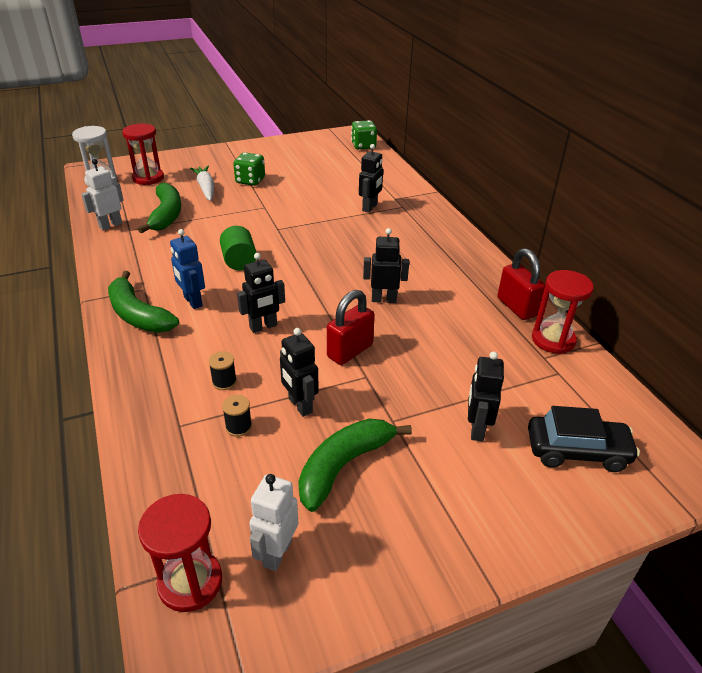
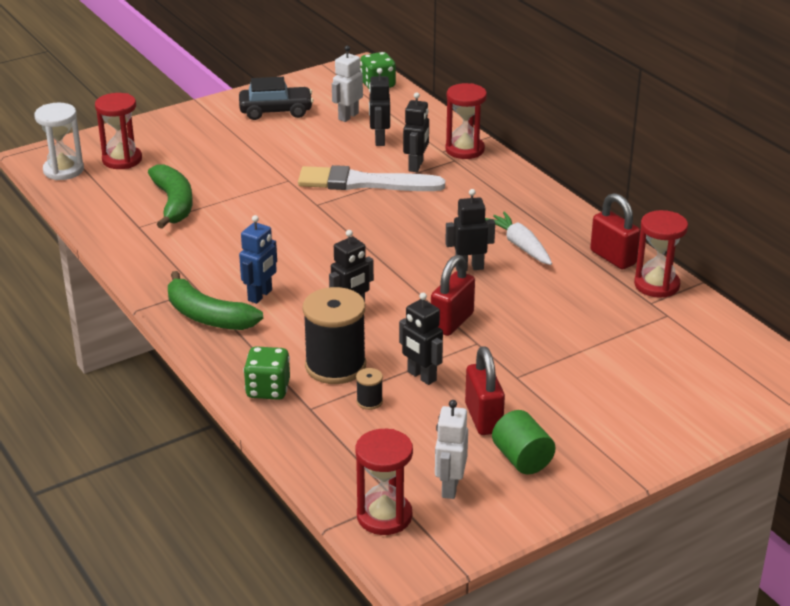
camera: 10 degrees left, 5 degrees down
(110, 225) = (112, 224): white robot -> white robot (348, 116)
(192, 301) = (260, 295): blue robot -> blue robot turned 105 degrees counterclockwise
(206, 188) = (203, 165): white carrot -> white carrot (520, 246)
(224, 382) = (335, 366): black spool -> black spool, size x2.39
(239, 261) = (290, 246): green cylinder -> green cylinder (522, 459)
(250, 181) = (254, 149): green dice -> green dice (268, 389)
(323, 216) = (364, 183): none -> white brush
(344, 466) = (483, 418): green banana -> red padlock
(413, 199) = (464, 150): none -> red hourglass
(476, 429) = (598, 373): black robot -> black robot (379, 140)
(577, 451) = (695, 378): black car -> black car (276, 111)

